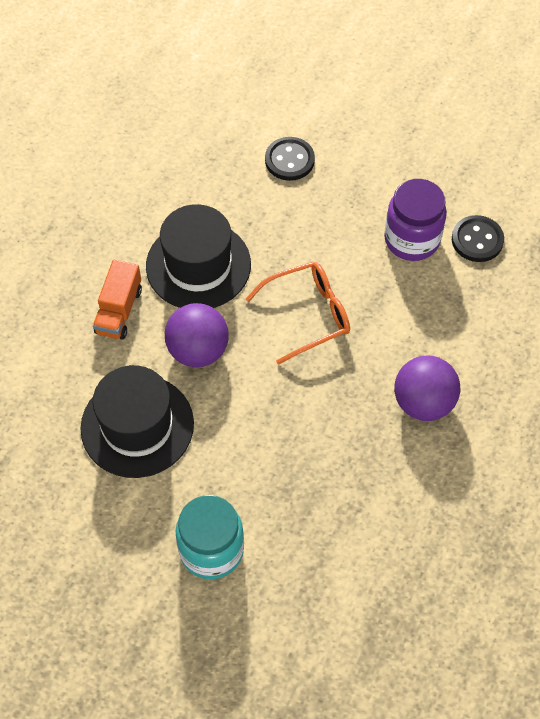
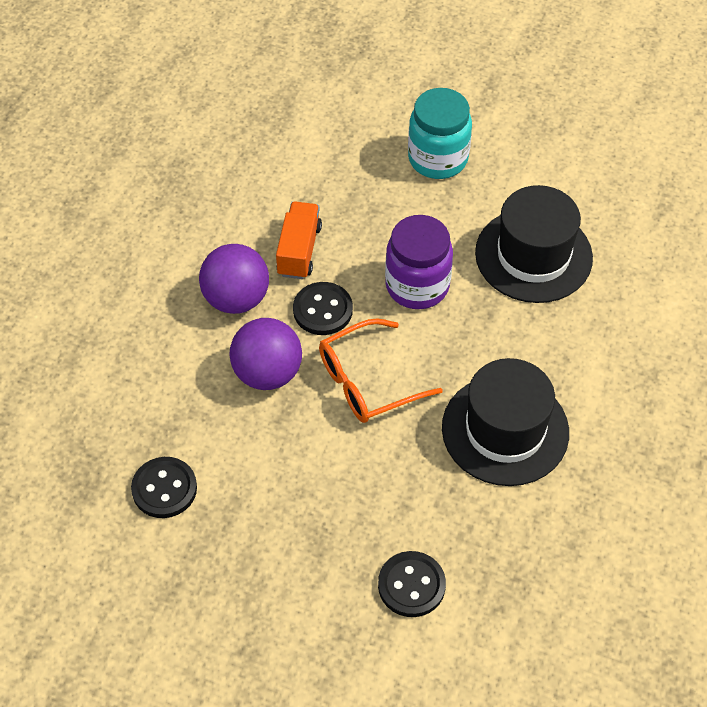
camera: 175 degrees right, 5 degrees down
(119, 311) = (585, 369): orange truck -> orange truck (299, 250)
(198, 350) = (486, 333): purple ball -> purple ball (267, 373)
(343, 384) = (322, 310): none -> black button
(412, 239) = (246, 483): purple jar -> purple jar (417, 286)

